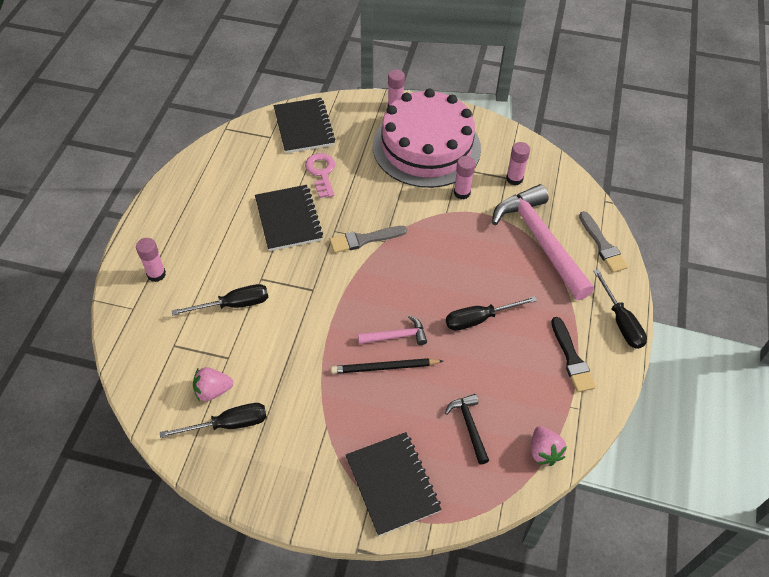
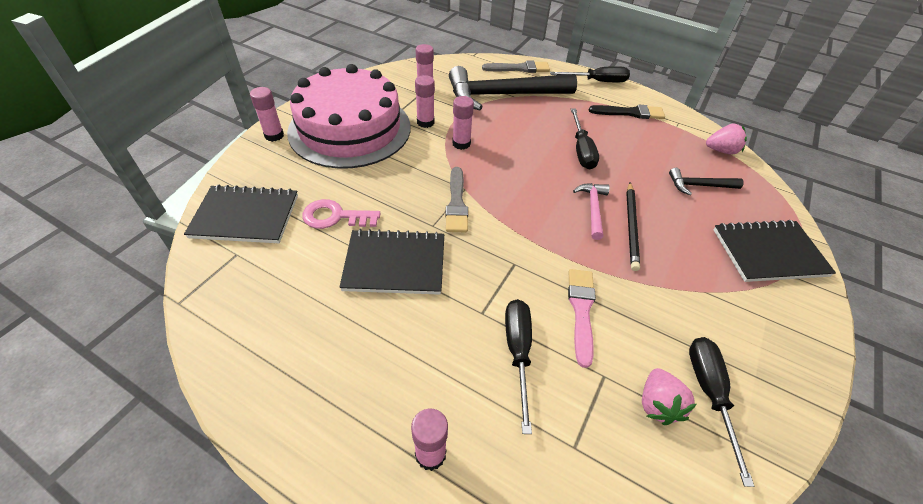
camera: 75 degrees left, 5 degrees down
(280, 338) = (581, 311): none -> pink brush
(443, 225) = (461, 143): none -> pink glue stick
(540, 240) = (502, 95): pink hammer -> black hammer

